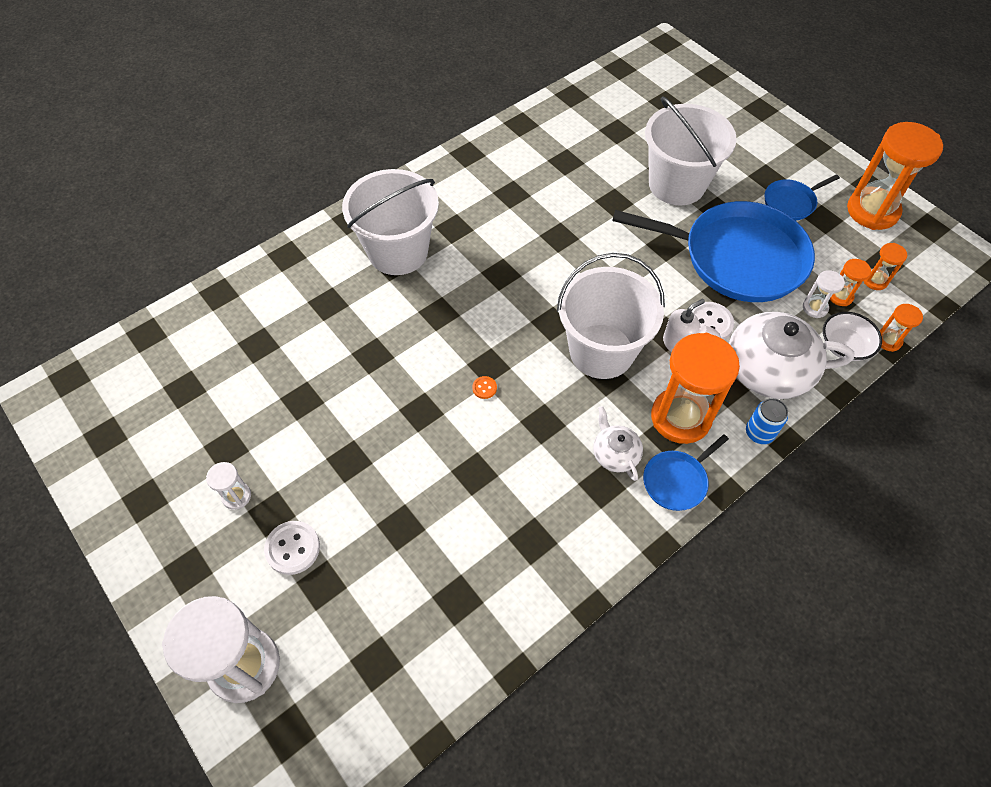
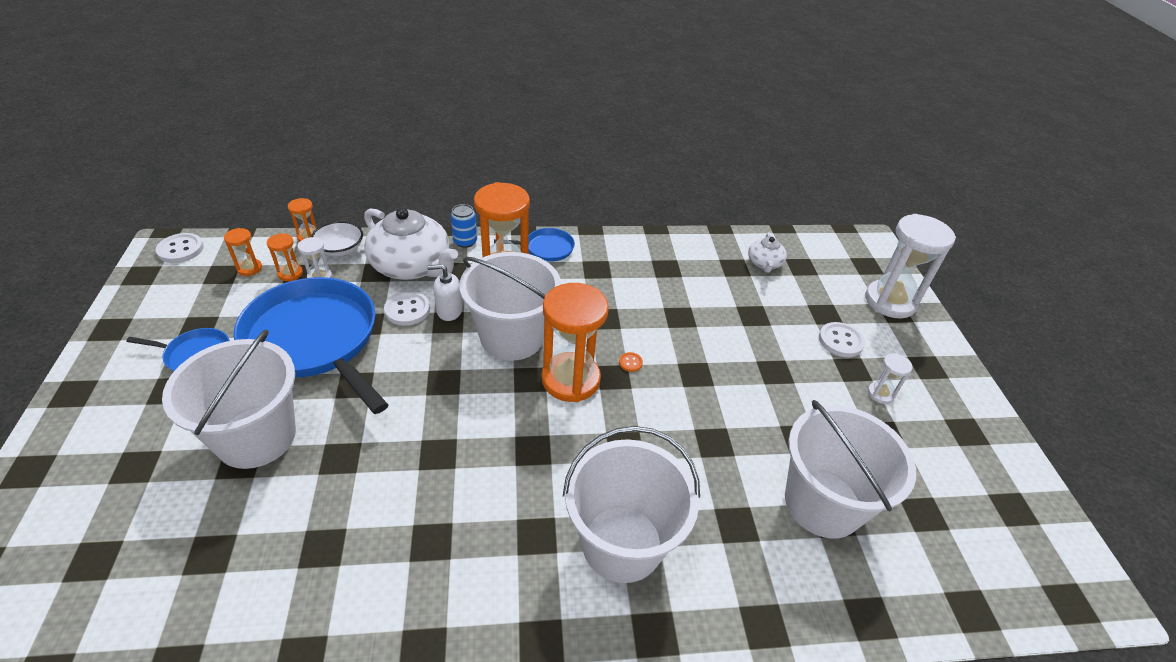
camera: 150 degrees left, 15 degrees down
(268, 353) = (823, 503): none -> white bucket
(615, 453) = (570, 278): white teapot -> white teapot (764, 263)
(872, 211) = (153, 309): orange hourglass -> orange hourglass (570, 379)
(949, 262) = (180, 249): none -> white button

